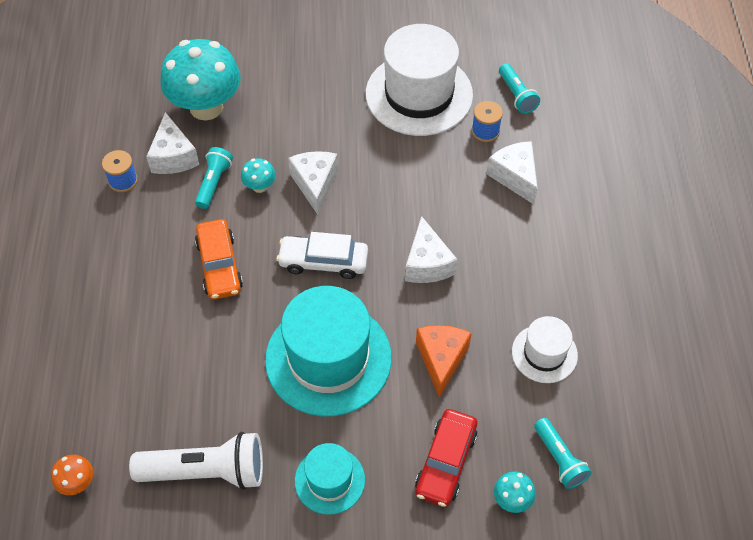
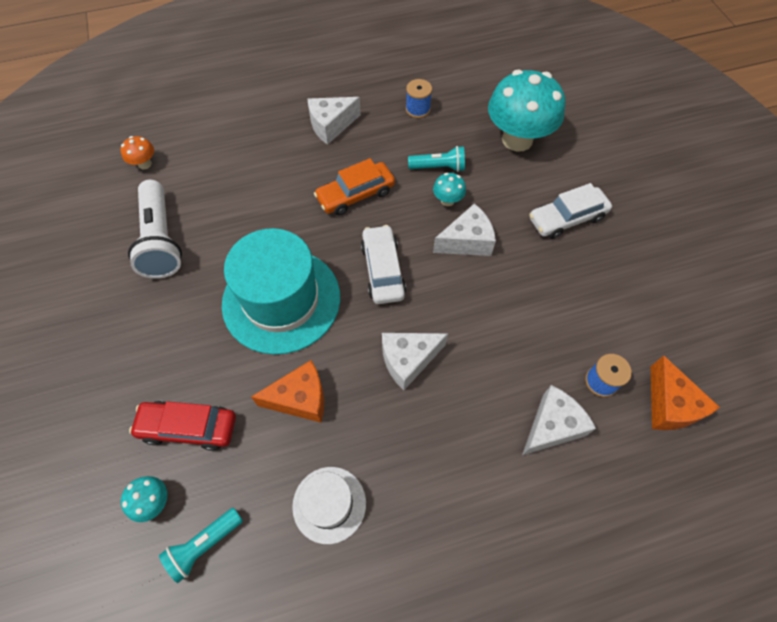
camera: 75 degrees right, 5 degrees up
(173, 156) = (455, 133): white cheese -> white cheese (331, 126)
(318, 100) = (566, 218): none -> white car
(329, 480) = (161, 331): turquoise hat -> none
(419, 94) = (618, 304): white hat -> none
(516, 95) = (669, 405): turquoise flashlight -> orange cheese

